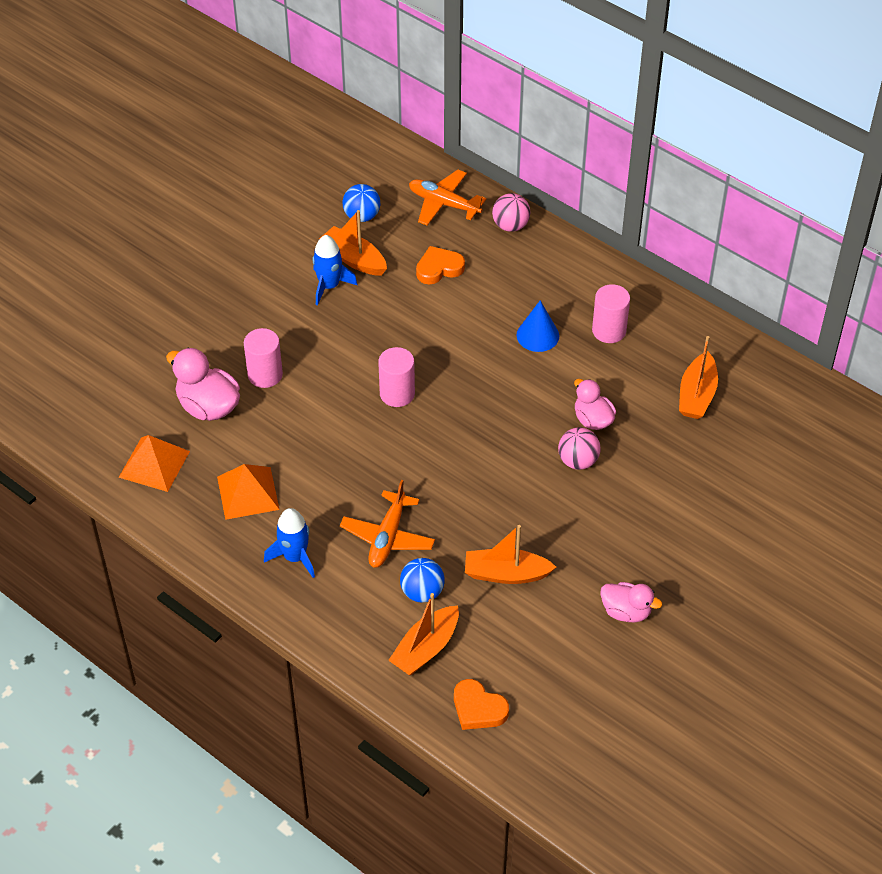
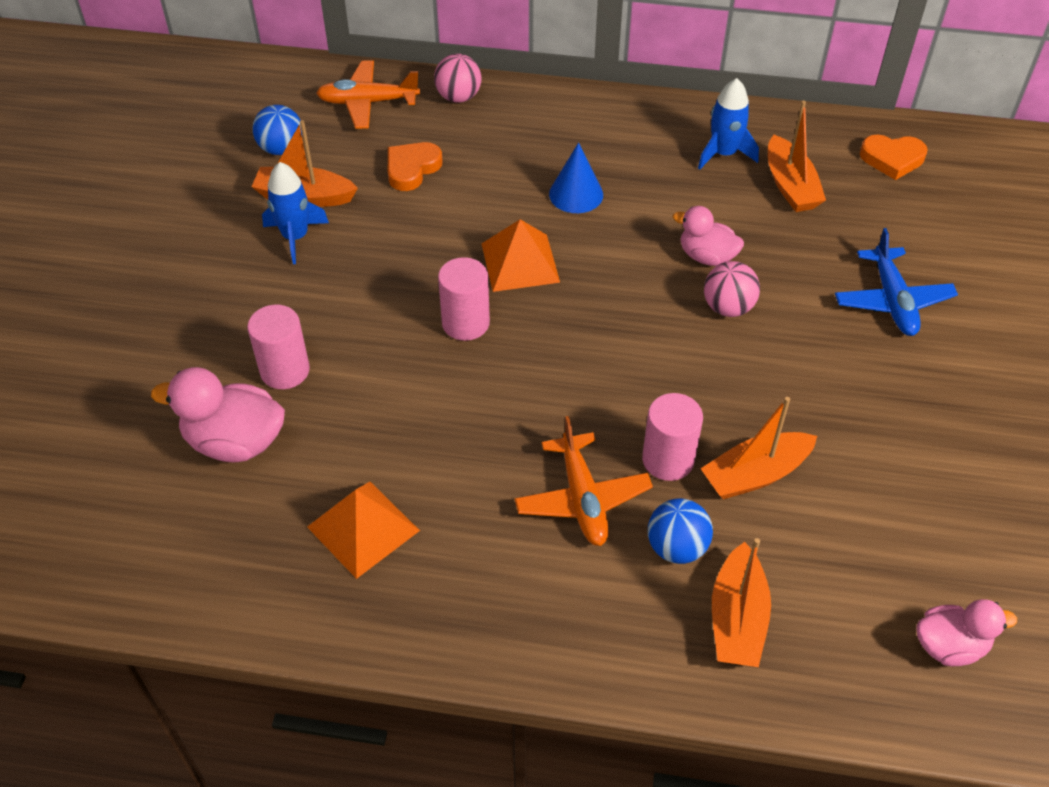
camera: 30 degrees left, 0 degrees up
(154, 464) = (207, 550): orange pyramid -> orange pyramid (520, 262)
(295, 557) = (484, 583): blue rocket -> blue rocket (723, 153)
(478, 708) = (861, 664): orange heart -> orange heart (892, 159)
(609, 330) = (647, 159): pink cylinder -> pink cylinder (668, 460)
(626, 612) = (921, 452): pink duck -> pink duck (949, 646)
(696, 508) = (892, 301): none -> blue plane

